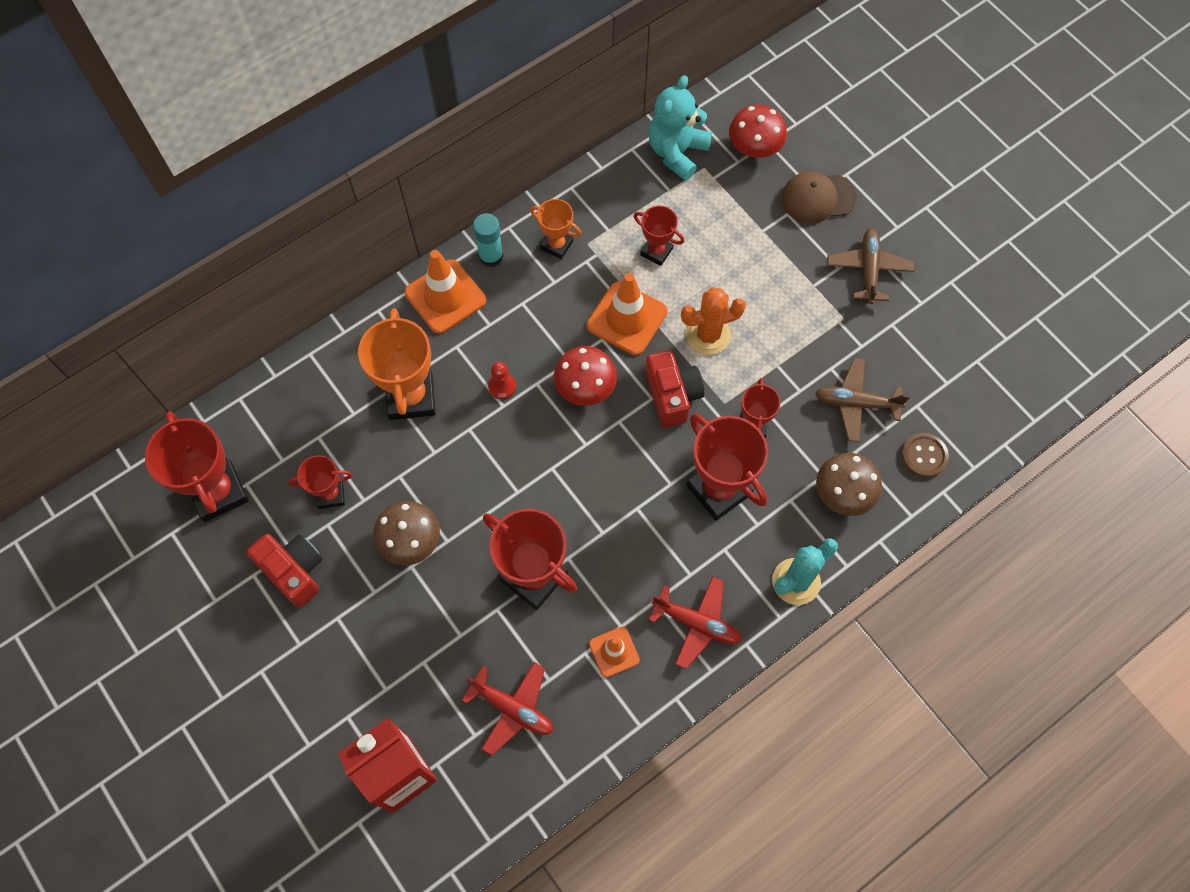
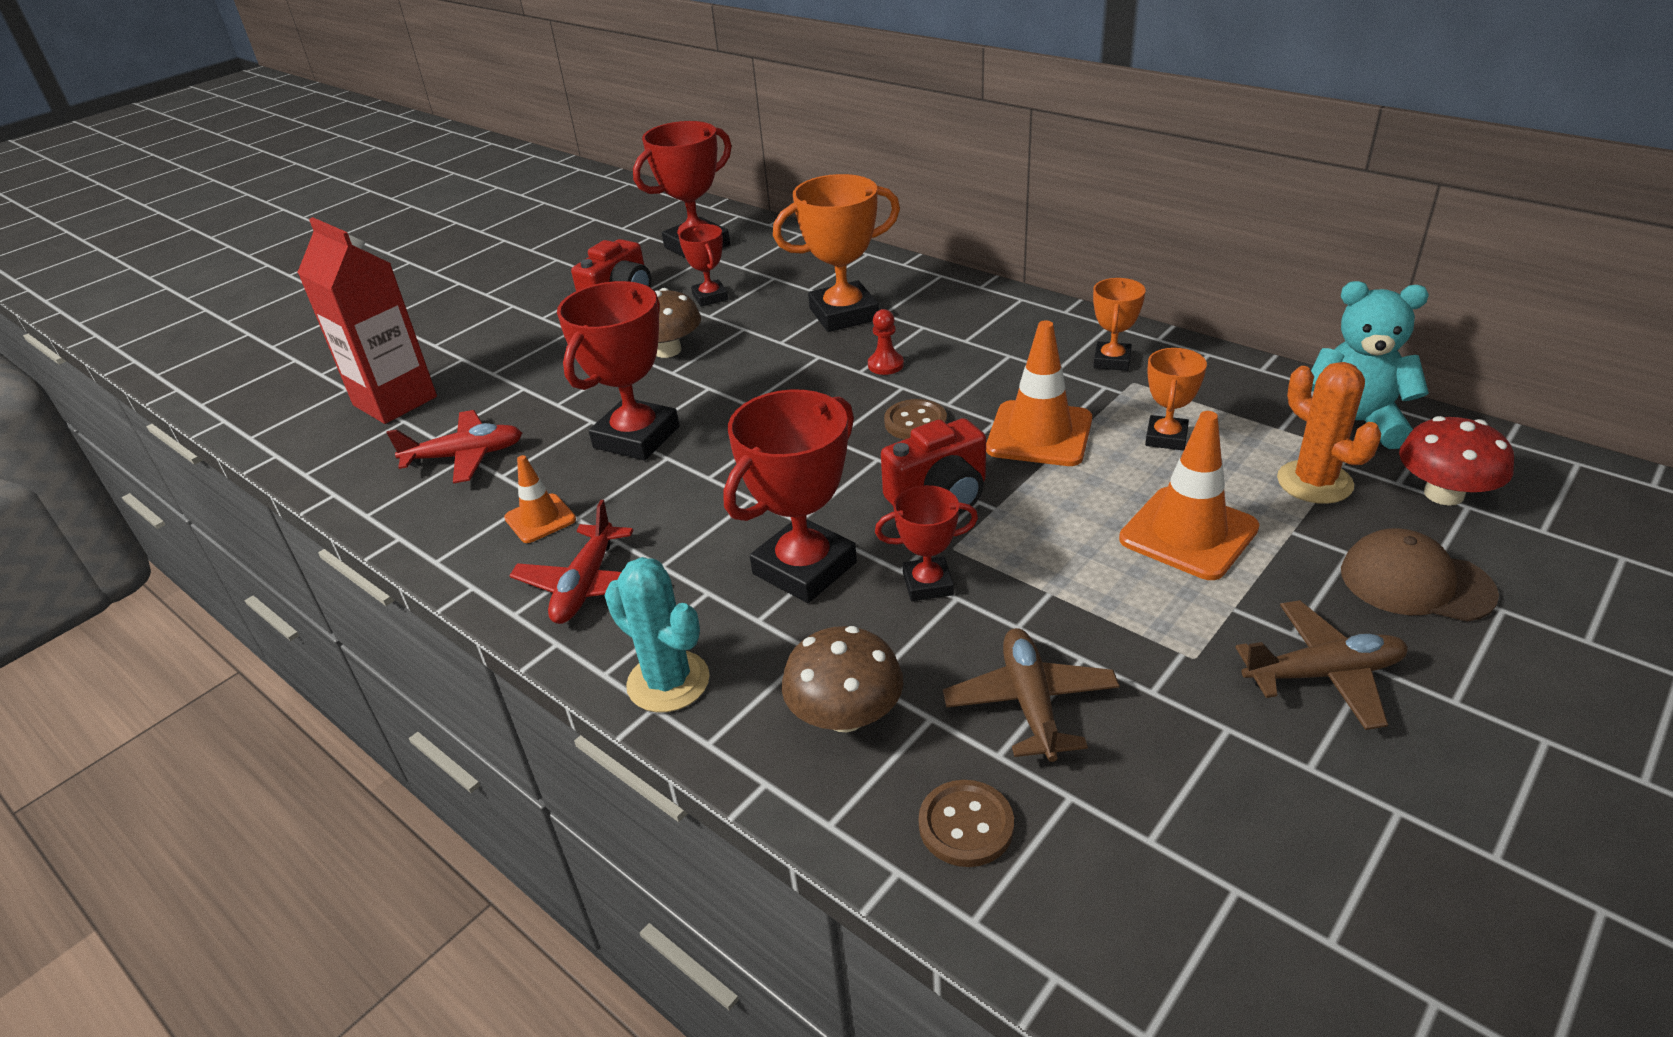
camera: 80 degrees right, 30 degrees down
(445, 297) = (984, 307): orange traffic cone -> orange traffic cone (1188, 533)
(491, 256) = (1060, 322): turquoise glue stick -> none
(512, 708) = (465, 456): red plane -> red plane turned 120 degrees counterclockwise
(585, 387) = (915, 422): red mushroom -> brown button
(656, 251) = (1166, 438): red trophy -> orange trophy
(708, 335) = (1059, 510): orange cactus -> orange cactus (1314, 482)
(818, 198) = (1416, 582): brown cap -> brown cap turned 45 degrees counterclockwise

